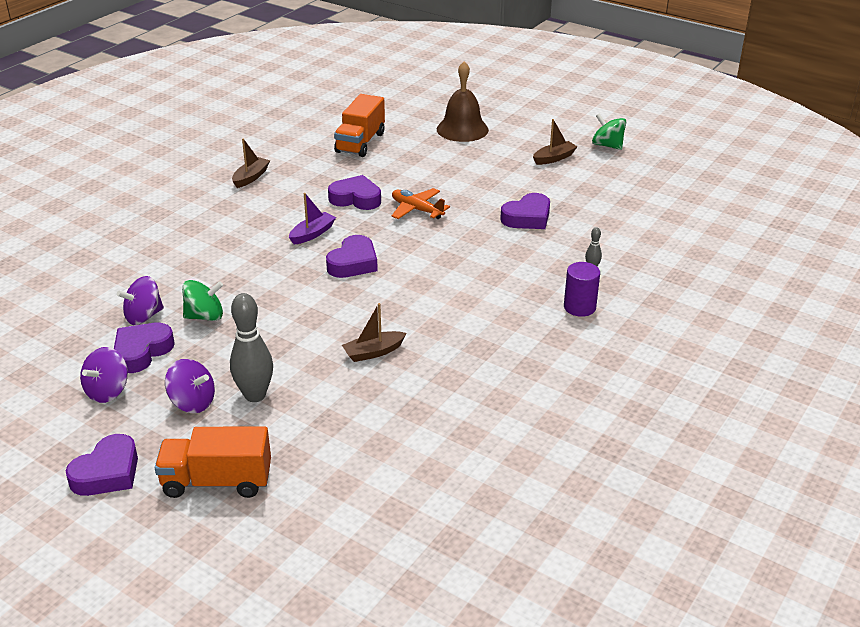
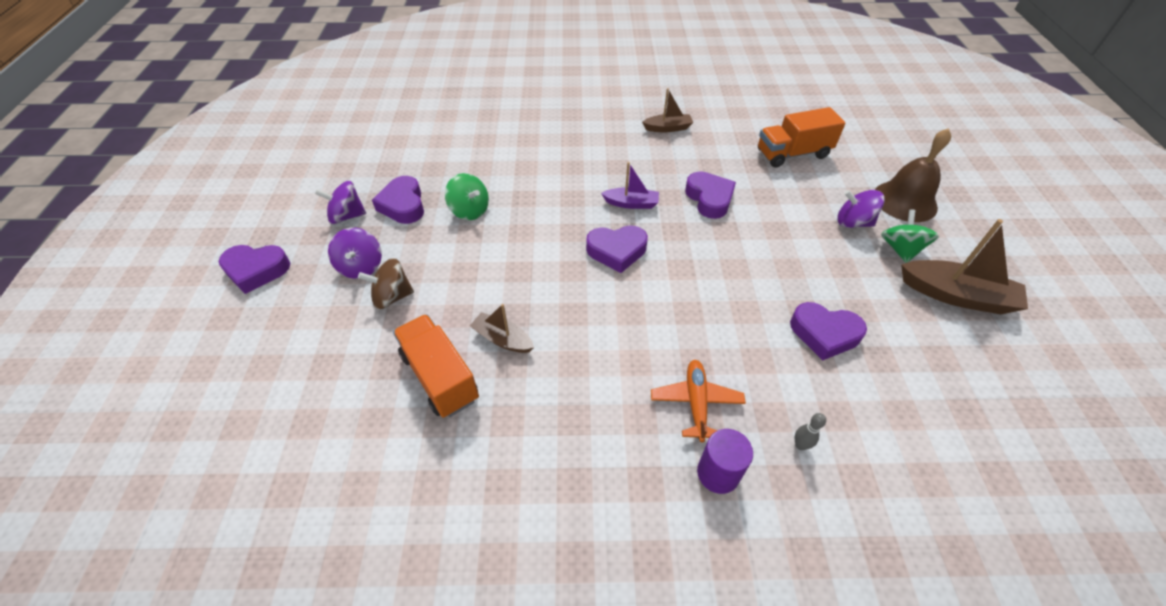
camera: 55 degrees right, 15 degrees up
(142, 352) = (403, 205): purple heart -> purple heart turned 105 degrees counterclockwise
(143, 316) = (444, 181): purple spinning top -> purple spinning top (853, 222)
(217, 481) = (274, 337): orange truck -> orange truck (440, 377)
(255, 395) = (392, 296): grey bowling pin -> brown spinning top
(417, 210) = (739, 245): orange plane -> orange plane (696, 403)
(554, 158) = (956, 295): brown boat -> brown boat, size x1.71
(607, 145) = (1047, 328): green spinning top -> green spinning top (900, 249)

